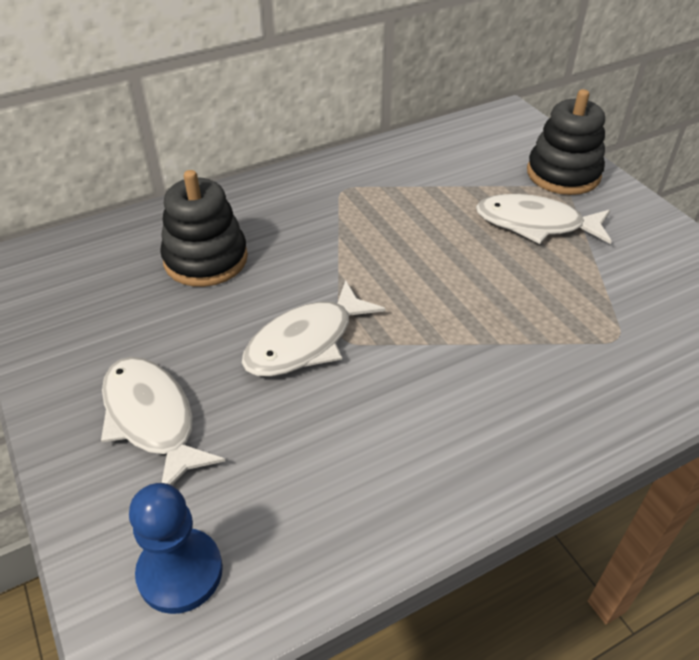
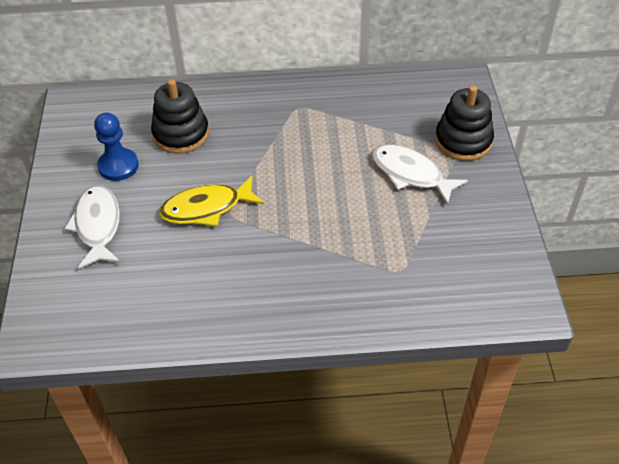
camera: 25 degrees right, 5 degrees up
(180, 572) = (70, 310): blue pawn -> blue pawn (118, 166)
(305, 342) = (206, 208): white fish -> yellow fish

